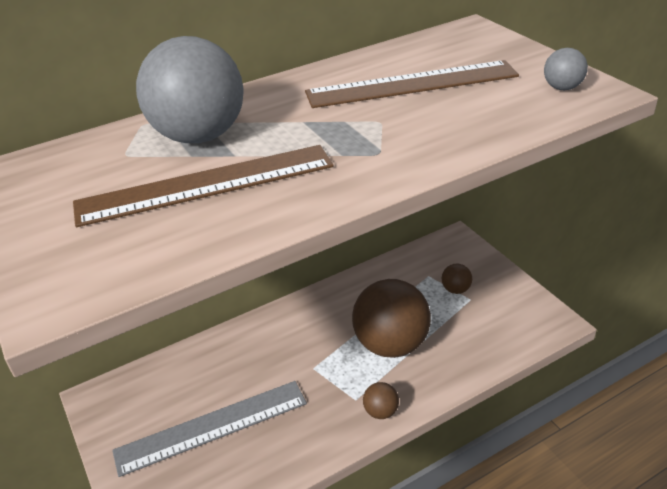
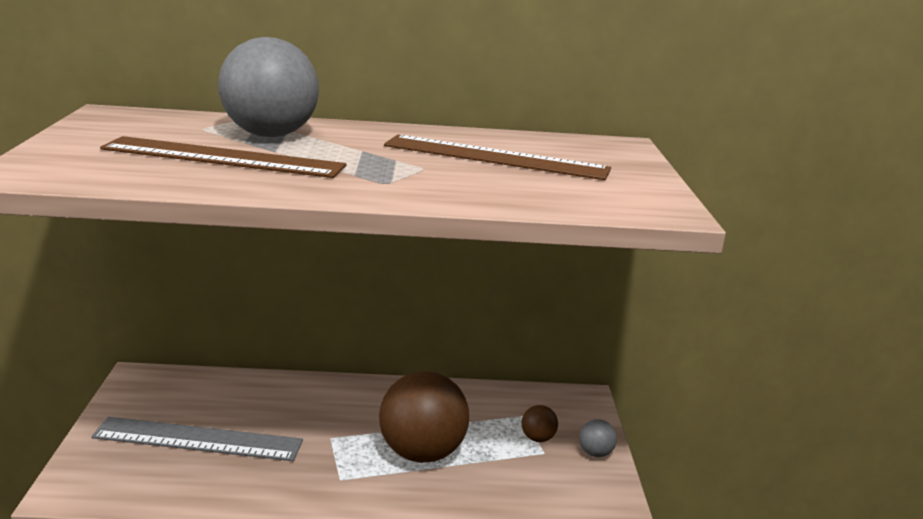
camera: 25 degrees right, 15 degrees down
(381, 411) = (352, 500): brown ball -> none
(562, 88) = (633, 198): grey ball -> grey ball (595, 453)

